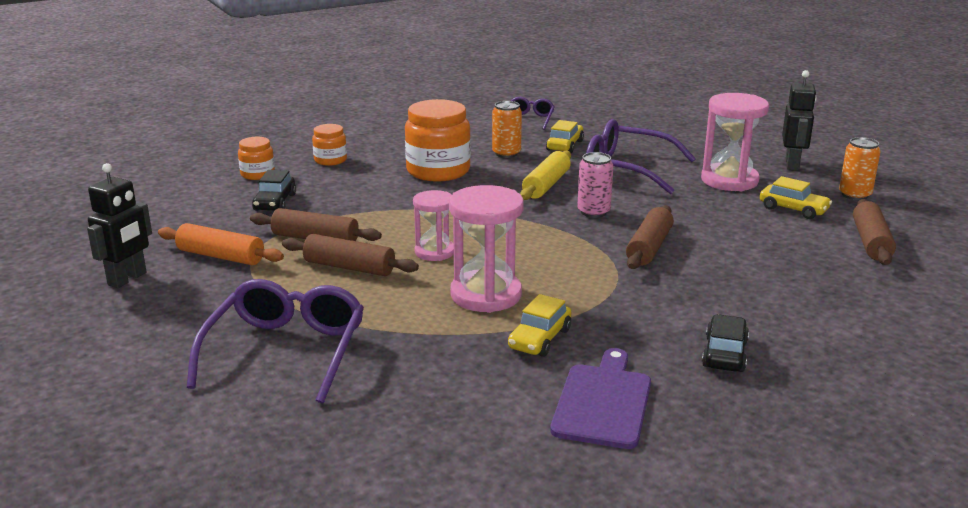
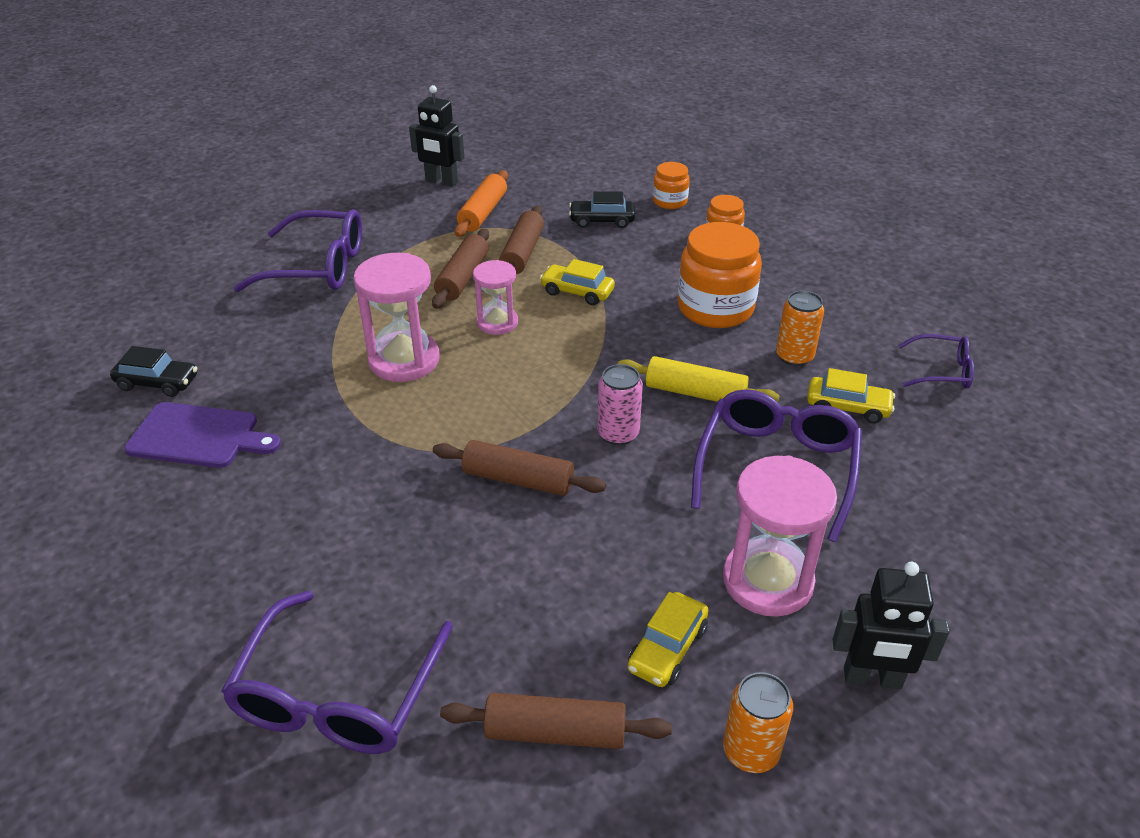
camera: 85 degrees right, 15 degrees up
(540, 339) = (314, 396): yellow car -> yellow car (577, 292)
(724, 354) = (263, 526): black car -> black car (158, 383)
(881, 311) = (337, 695): none -> purple glasses

